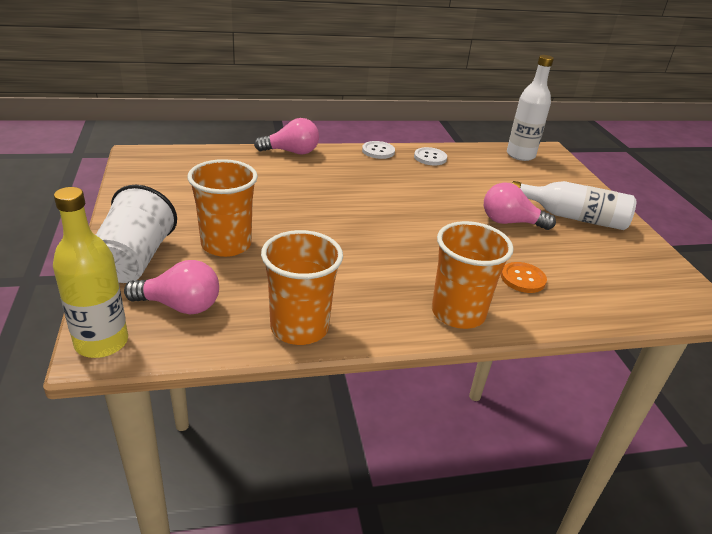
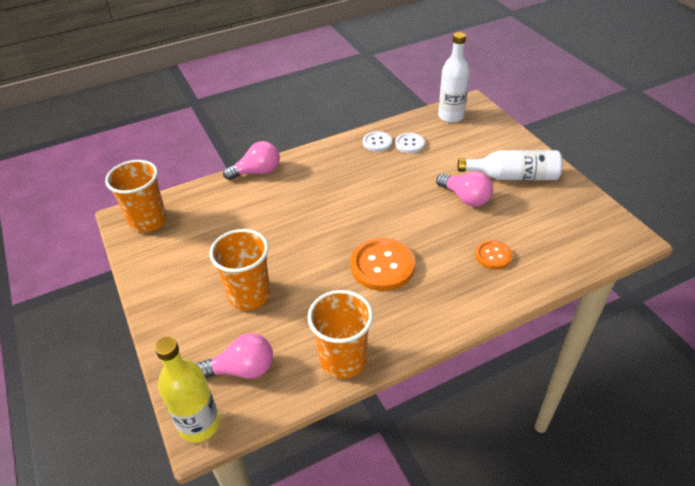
camera: 10 degrees left, 10 degrees up
(135, 260) = (183, 335): white cup -> none
(378, 151) = (331, 148): white button -> white button (409, 144)
(387, 256) = (382, 266): none -> orange button
(458, 313) = (455, 306): orange cup -> orange cup (148, 221)
(510, 222) = (465, 198): pink light bulb -> pink light bulb turned 135 degrees counterclockwise

